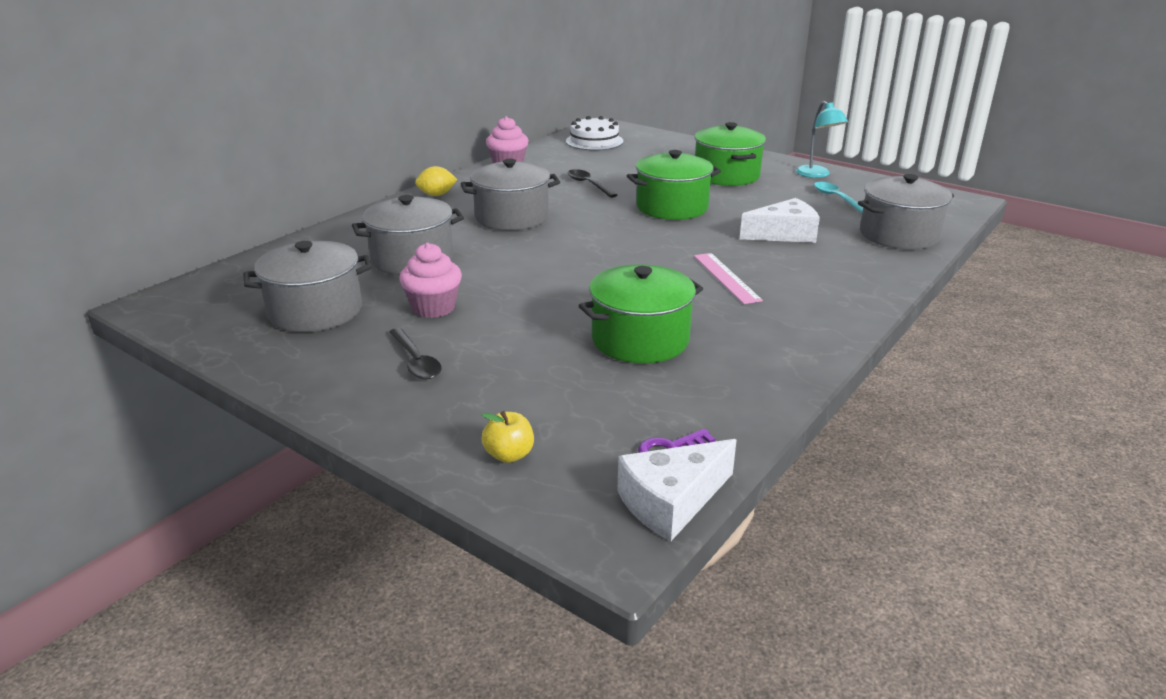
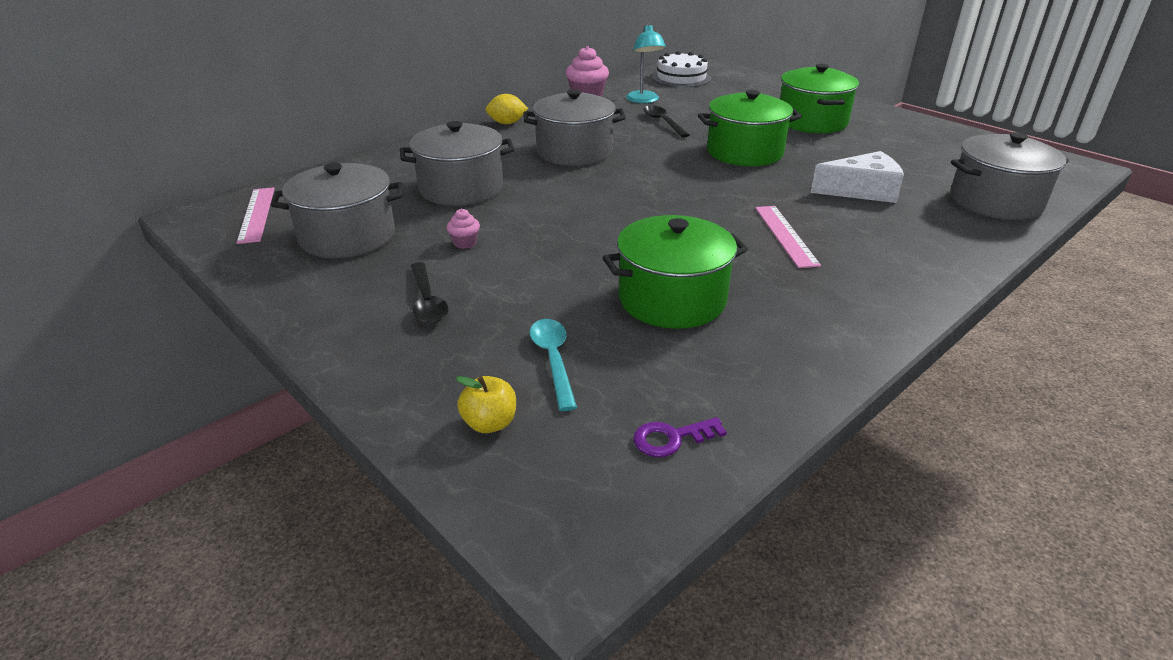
camera: 10 degrees right, 5 degrees up
(213, 298) = (256, 214): none -> pink ruler
(433, 308) = (465, 243): pink cupcake -> pink cupcake, size x0.52
(671, 502) = (656, 508): white cheese -> none
(816, 175) = (912, 127): turquoise lamp -> turquoise lamp (644, 100)
(836, 198) = (929, 154): turquoise spoon -> turquoise spoon (553, 360)

